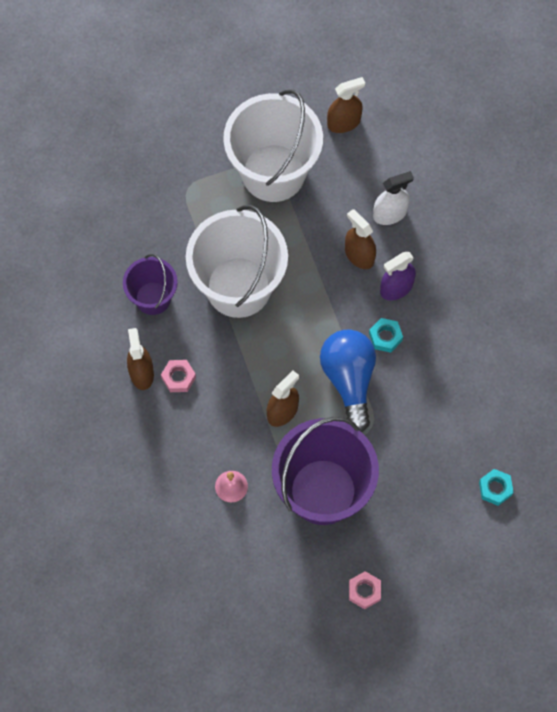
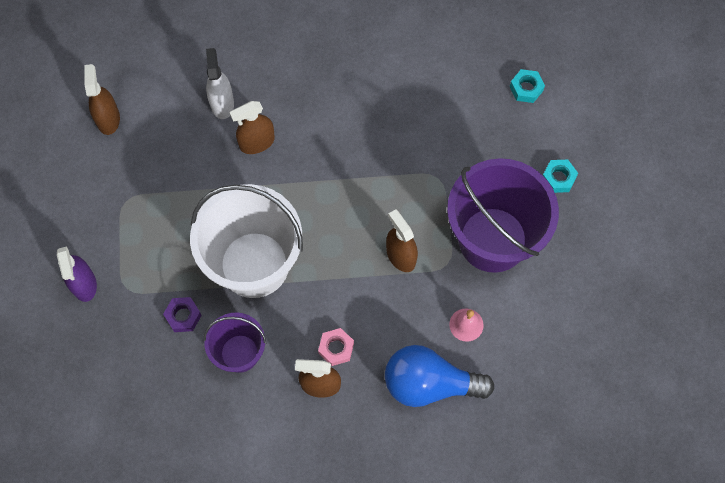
camera: 75 degrees left, 0 degrees up
(174, 242) = (183, 316): none -> purple nut
(273, 173) = (139, 199): white bucket -> none
(349, 380) = (384, 186): blue light bulb -> blue light bulb (429, 384)
(364, 591) = (600, 228): pink nut -> none
(385, 337) = (349, 142): turquoise nut -> turquoise nut (558, 178)
(396, 288) = (302, 118): purple spray bottle -> purple spray bottle (84, 284)

